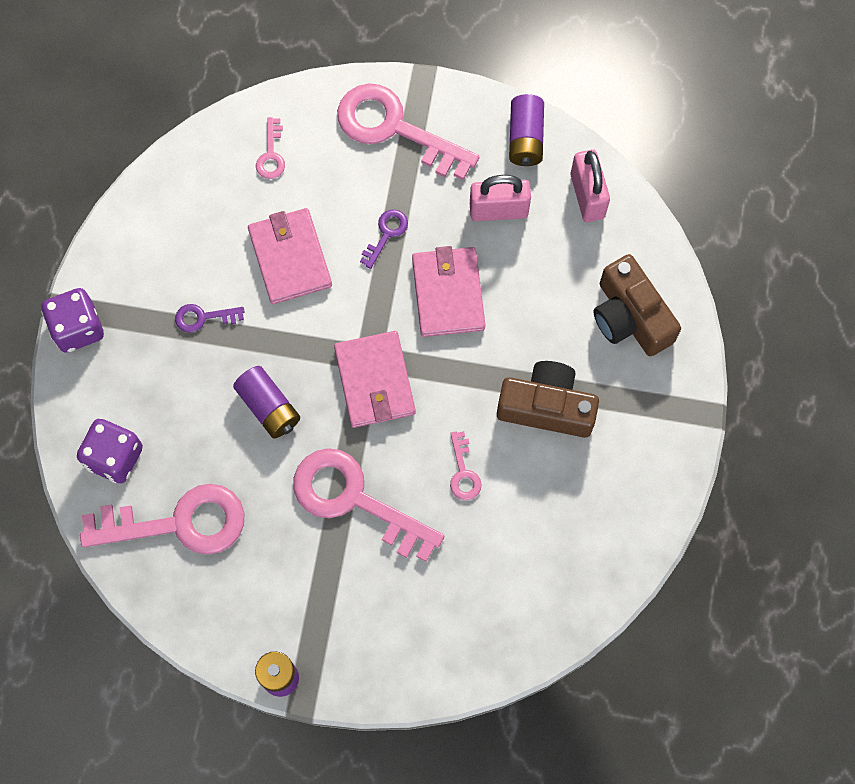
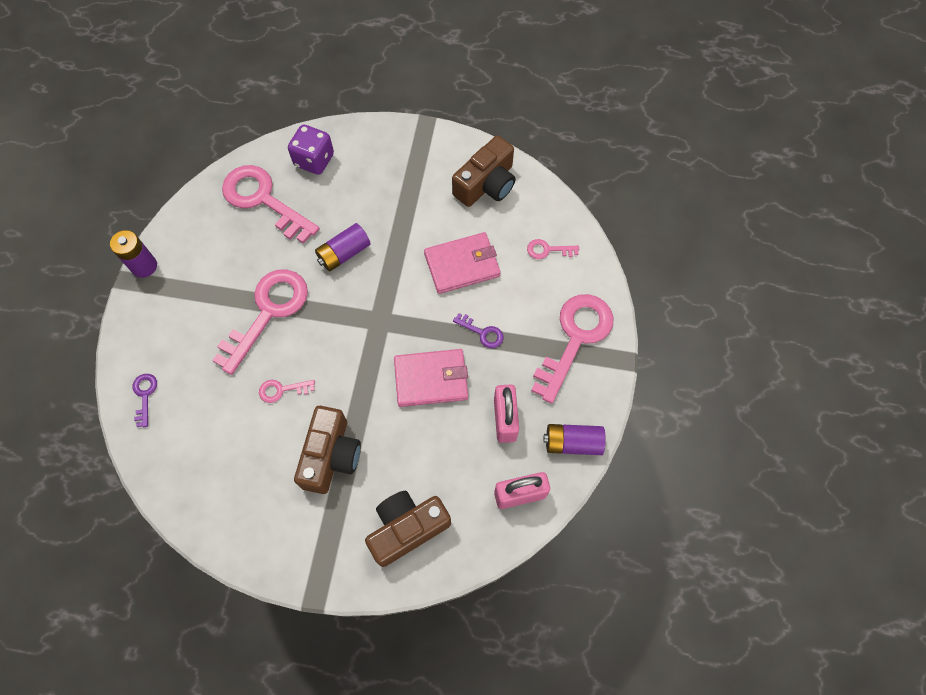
camera: 90 degrees right, 5 degrees down
(78, 328) = (409, 134): purple dice -> none
(167, 227) = (486, 184): none -> brown camera
(178, 523) = (263, 200): pink key -> pink key turned 135 degrees clockwise
(203, 317) = (415, 209): purple key -> purple key (145, 395)
(374, 381) = (360, 325): pink wallet -> none

